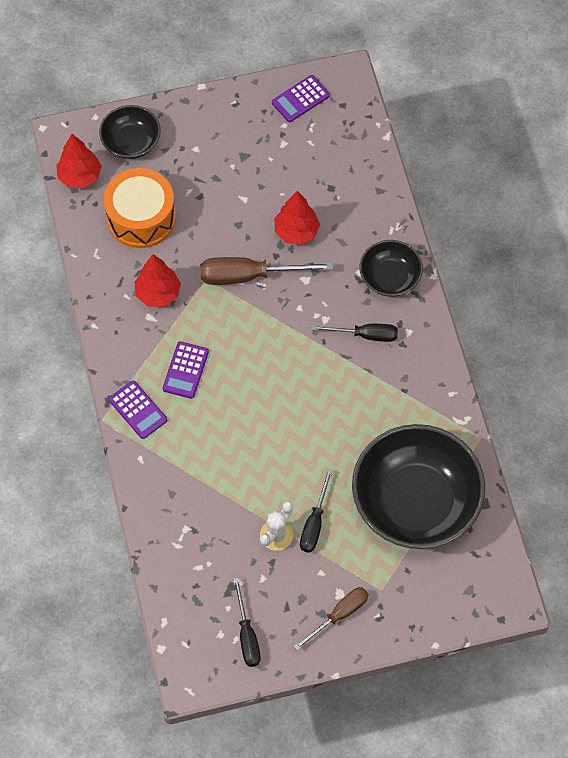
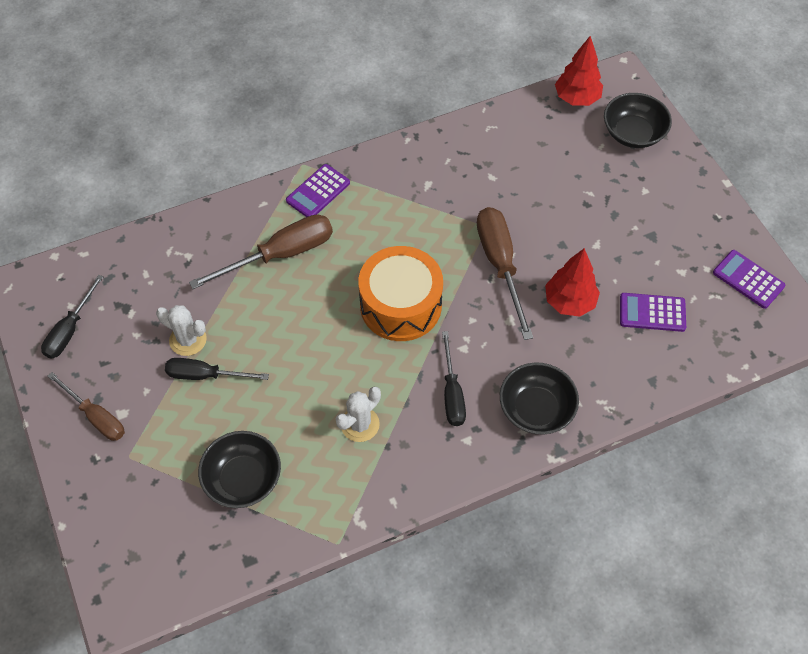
camera: 80 degrees right, 5 degrees down
(141, 217) = (544, 157): orange drum -> orange drum (400, 305)
(158, 293) = (457, 186): red tree -> none
(185, 370) = (371, 225): purple calculator -> purple calculator (652, 313)
(201, 449) = (280, 255): none -> brown screwdriver
(247, 635) = (70, 330): black screwdriver -> black screwdriver turned 45 degrees counterclockwise
(381, 408) = (360, 424): none -> white cactus
(415, 501) = (243, 478): black bowl -> black bowl, size x0.51

